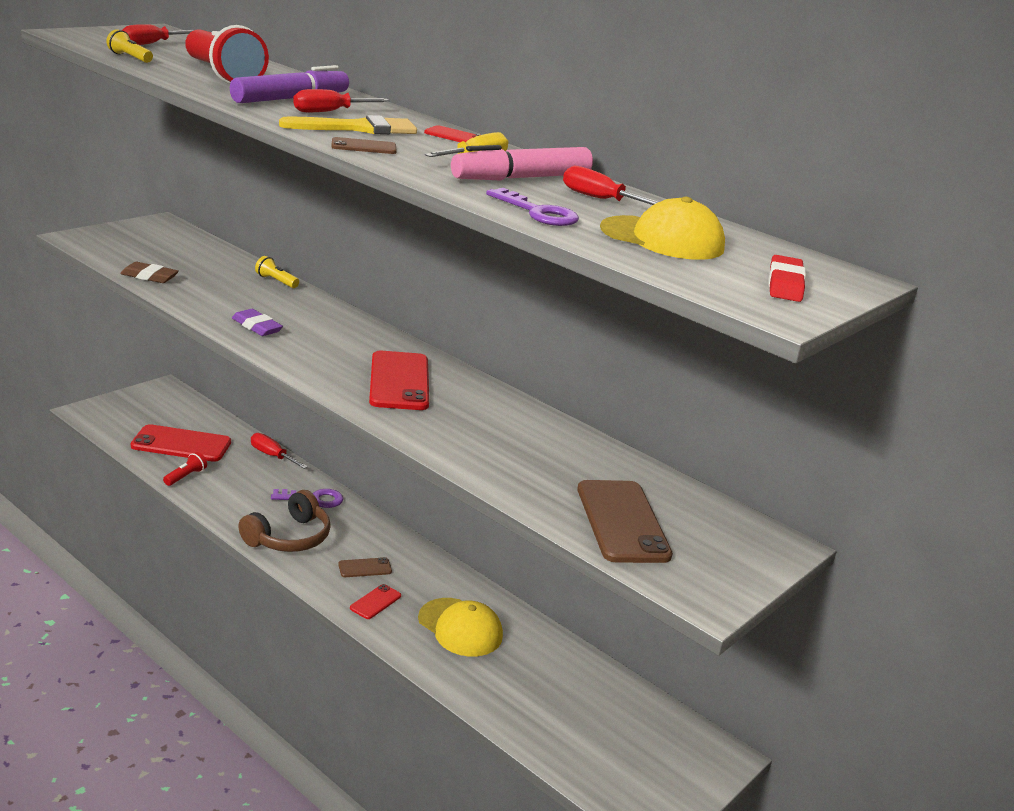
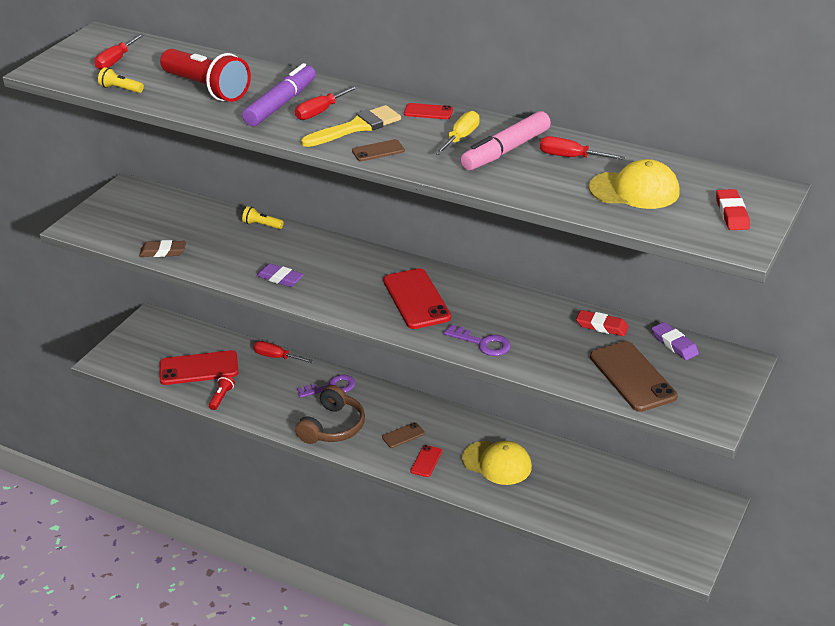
camera: 10 degrees left, 10 degrees up
(538, 213) = (542, 189): purple key -> purple key (483, 343)
(612, 461) = (601, 326): none -> red eraser
(698, 503) = (674, 344): none -> purple eraser

